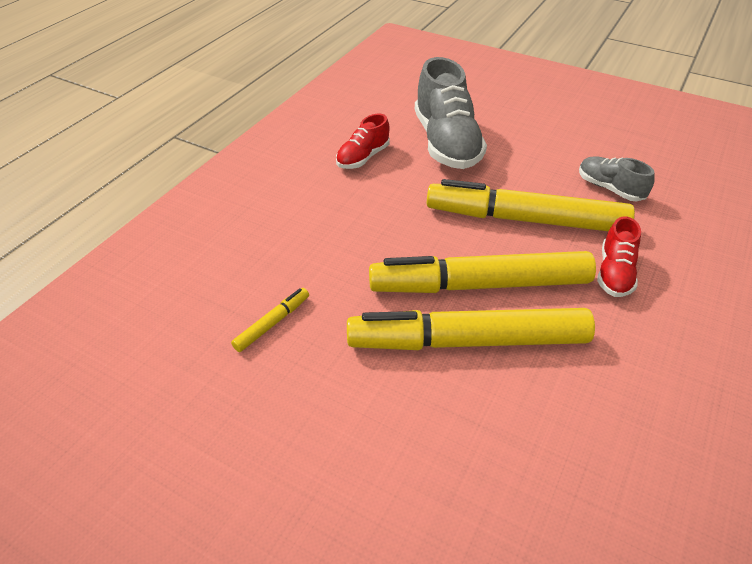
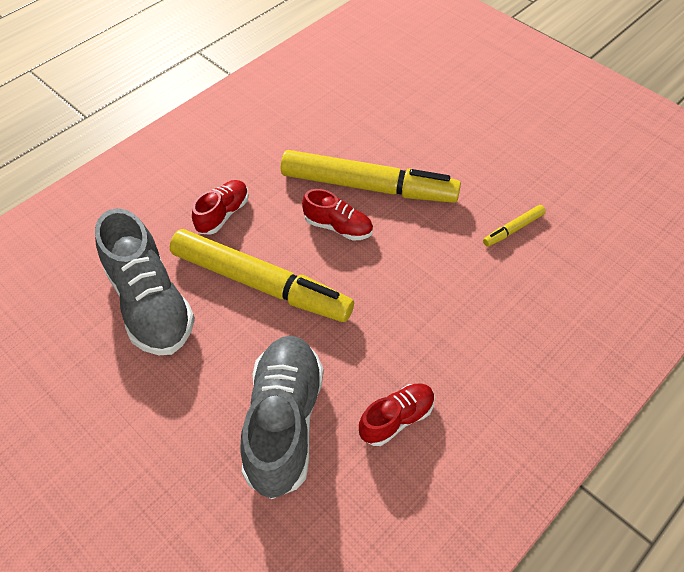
camera: 165 degrees left, 10 degrees up
(480, 285) = (338, 227): yellow marker -> red shoe
(609, 188) = (150, 303): grey shoe -> grey shoe, size x1.88

